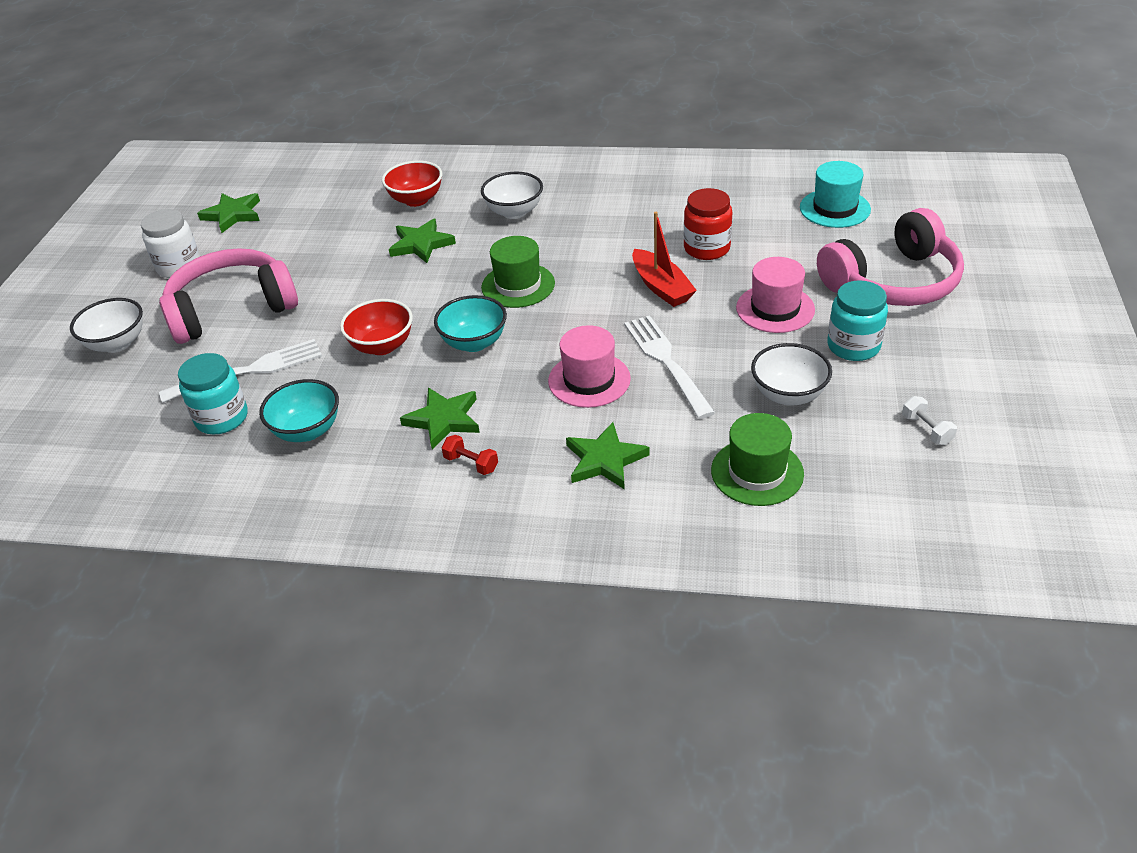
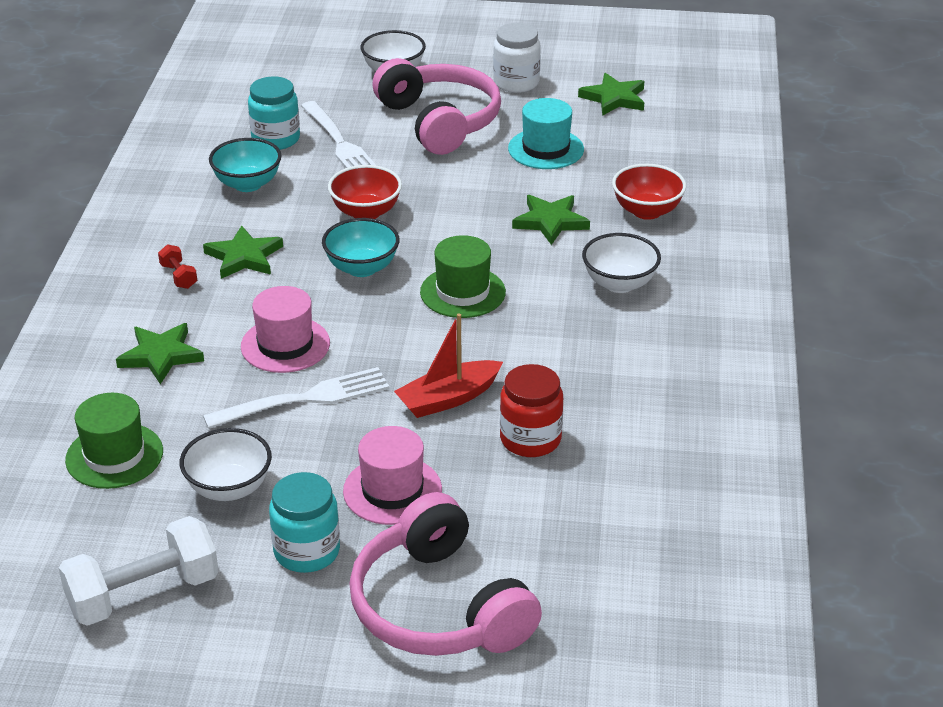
camera: 85 degrees right, 5 degrees down
(471, 463) = (178, 276): red dumbbell -> red dumbbell turned 60 degrees counterclockwise
(835, 208) = (629, 570): turquoise hat -> turquoise hat (546, 149)
(926, 429) = (143, 594): white dumbbell -> white dumbbell, size x2.22

